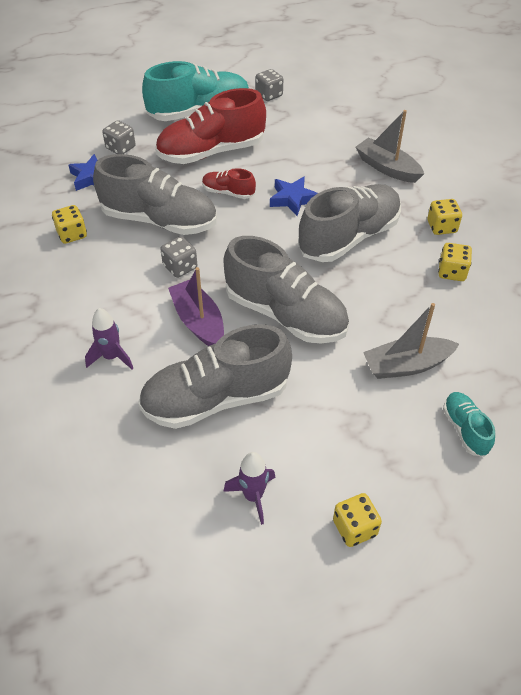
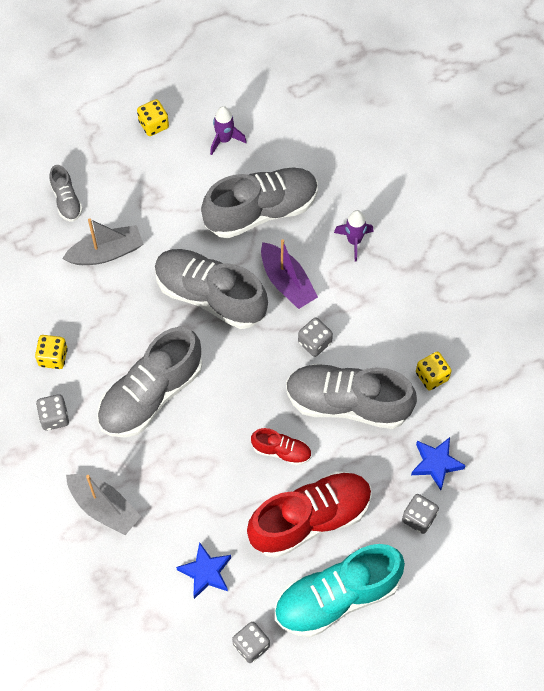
camera: 175 degrees right, 15 degrees up
(292, 199) = (210, 446): blue star -> blue star (206, 572)
(441, 227) = (54, 417): yellow dice -> grey dice
(465, 429) = (66, 200): turquoise shoe -> grey shoe

